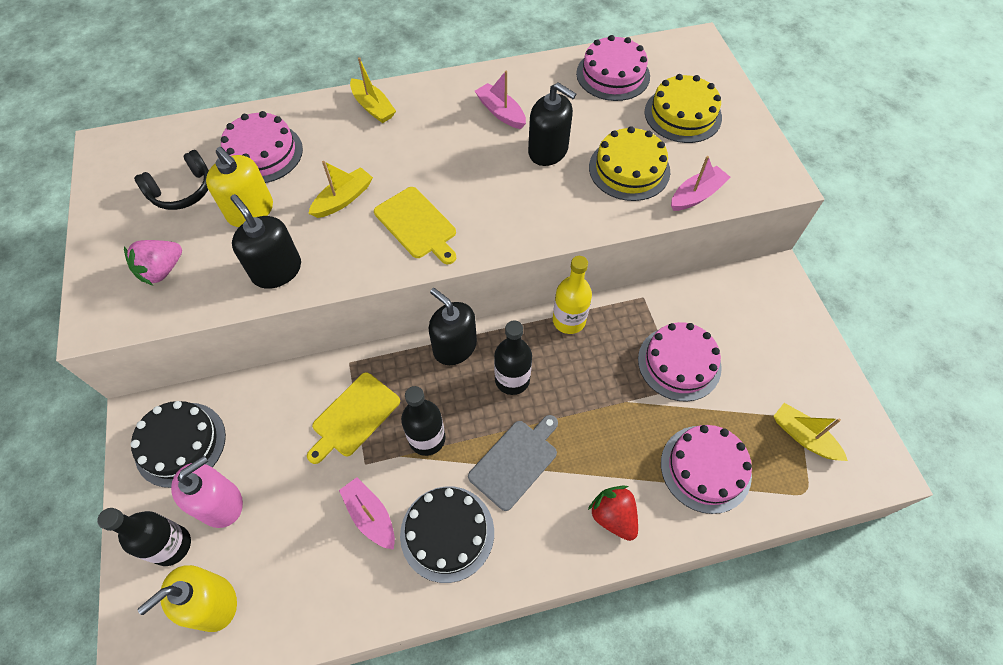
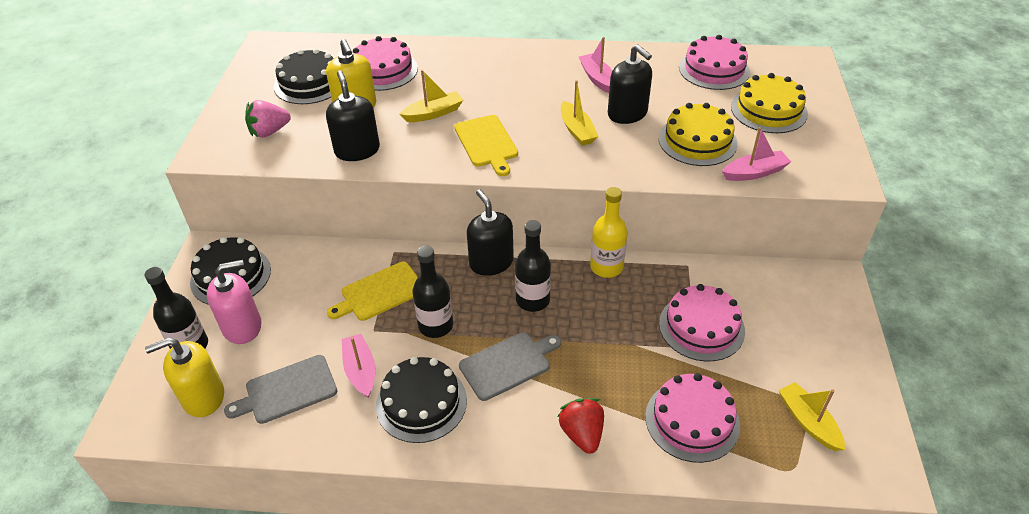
camera: 20 degrees right, 15 degrees down
(182, 191) = (309, 83): black headphones -> black cake
(302, 565) = (287, 390): none -> grey cutting board
(373, 107) = (488, 56): yellow boat -> yellow boat (577, 130)

